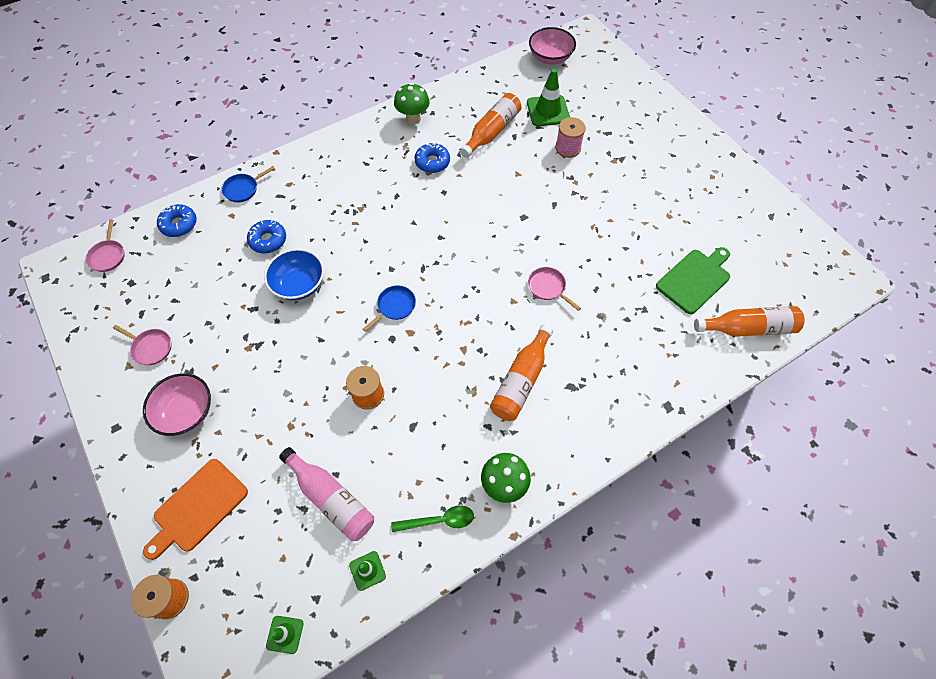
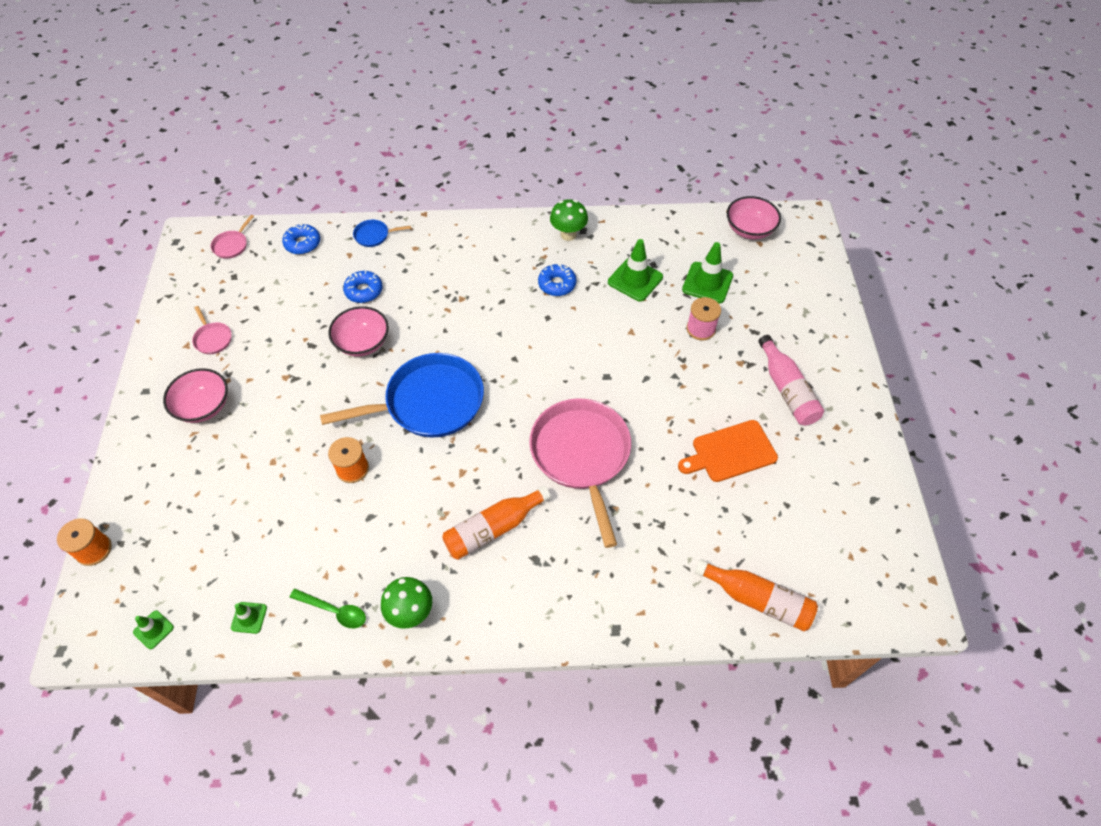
camera: 30 degrees right, 5 degrees down
(198, 507) = (160, 489): orange cutting board -> orange cutting board (730, 452)
(299, 284) = (362, 342): blue bowl -> pink bowl
(331, 498) = (263, 541): pink bottle -> pink bottle (787, 389)
(395, 306) = (429, 402): blue pan -> blue pan, size x2.42
(492, 132) = (635, 280): orange bottle -> green traffic cone
(548, 287) = (581, 455): pink pan -> pink pan, size x2.42
(695, 279) = (737, 522): green cutting board -> none

